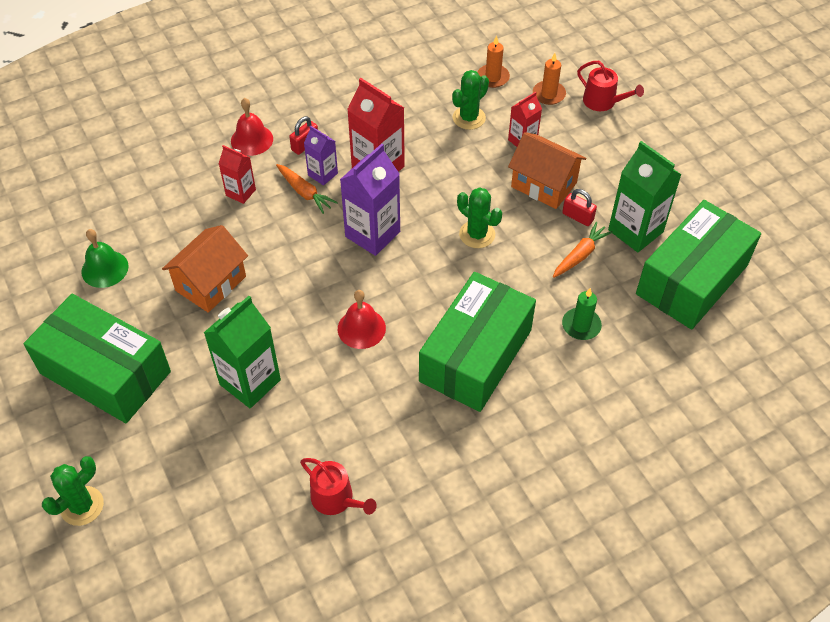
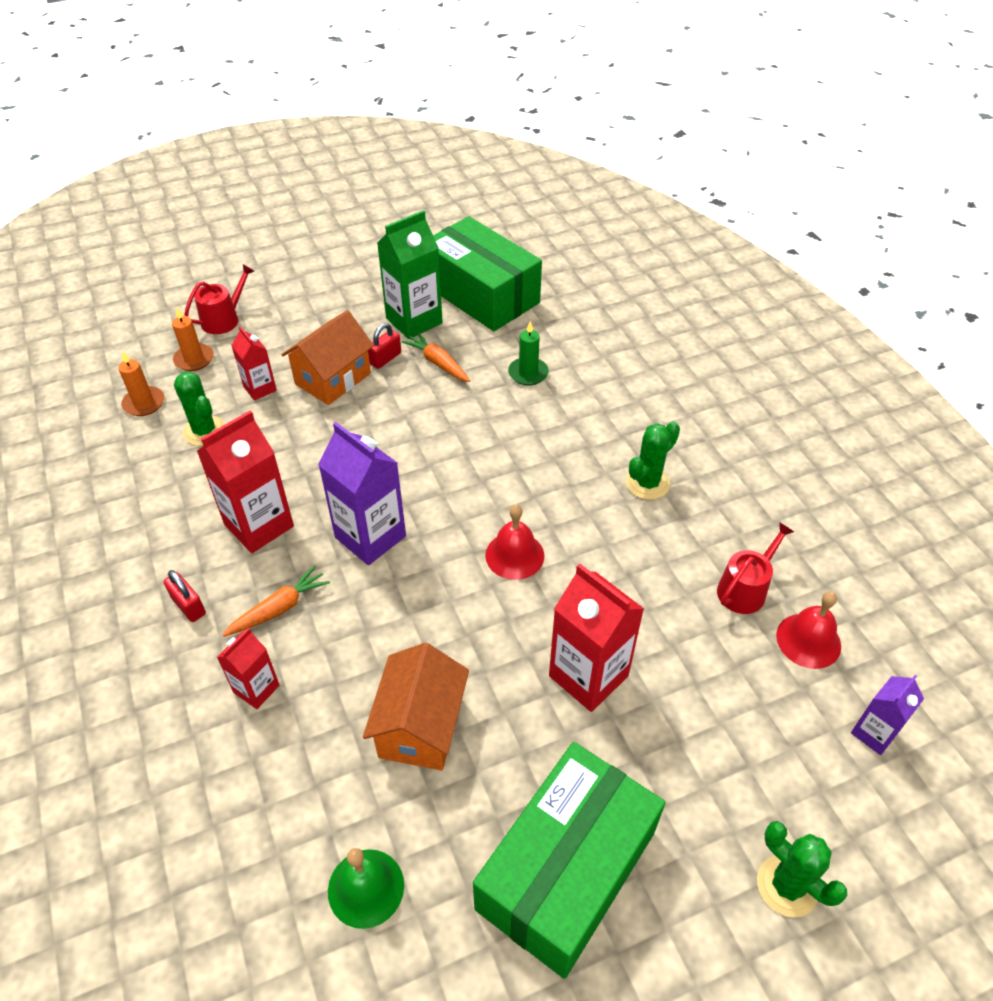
camera: 85 degrees left, 5 degrees down
(210, 283) = (420, 727): orange house -> orange house turned 60 degrees clockwise
(250, 382) = (588, 676): green carton -> red carton
(252, 140) = (153, 674): red bell -> red bell (808, 640)
(322, 174) = (251, 586): purple carton -> purple carton (874, 733)
(475, 355) = (560, 456): green box -> none
(477, 234) = (392, 440): green cactus -> green cactus (647, 483)

